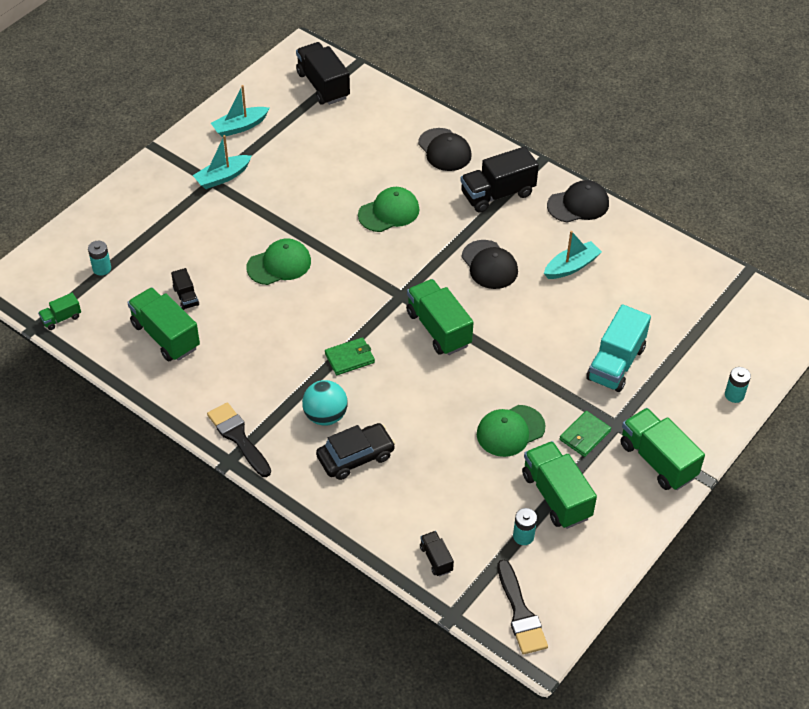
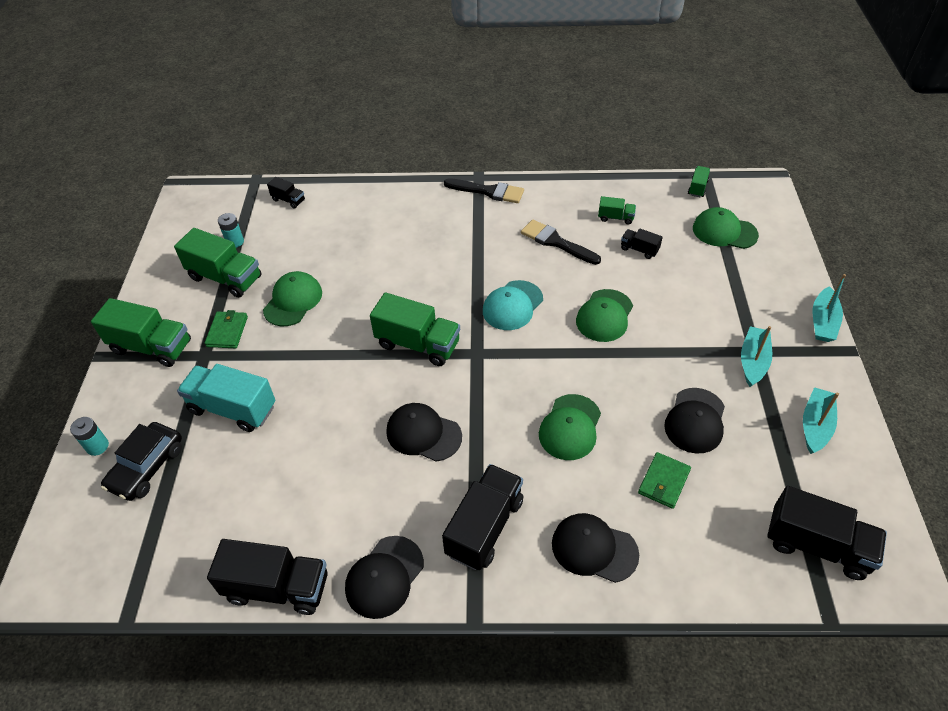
camera: 145 degrees right, 0 degrees up
(102, 268) = (724, 231): turquoise battery -> green cap
(165, 336) = (615, 218): green truck -> green truck, size x0.50
(306, 170) = (695, 420): none -> black cap
(325, 416) = (443, 234): turquoise ball -> none
(337, 314) = (512, 305): none -> turquoise cap
(350, 358) = (467, 280): green wallet -> green wallet (664, 482)
(355, 457) = (396, 223): black car -> black car (147, 467)
(520, 613) = (209, 202): black brush -> black brush (556, 242)
(571, 266) = (339, 486): turquoise boat -> turquoise boat (823, 322)
(615, 363) = (233, 408): turquoise truck -> turquoise truck turned 60 degrees counterclockwise
(647, 235) = (277, 587): none -> black truck

